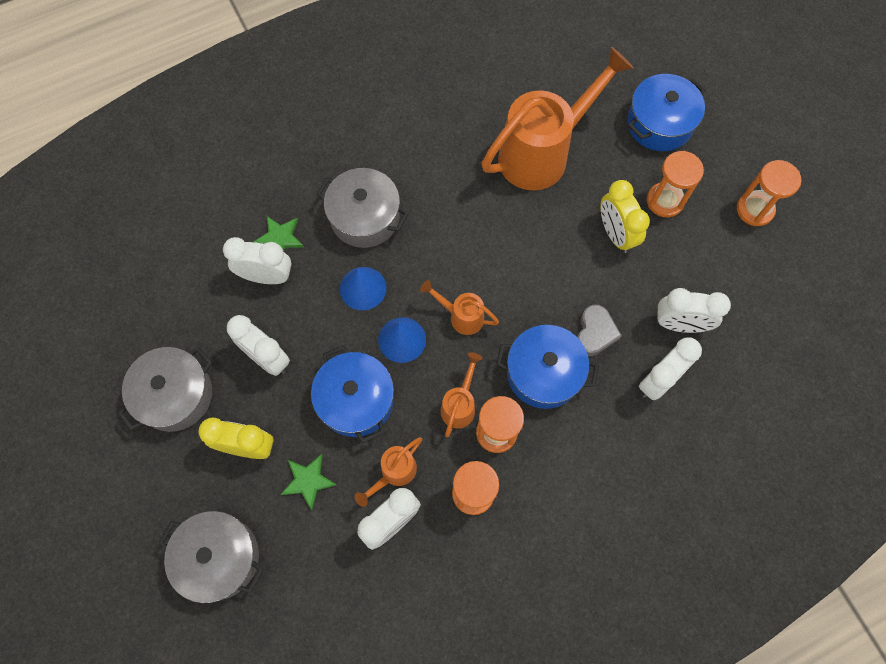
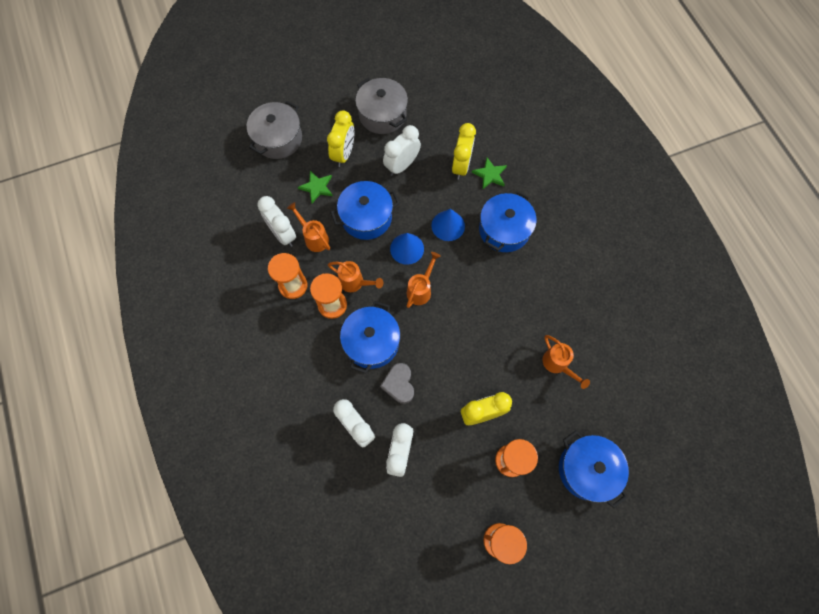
camera: 95 degrees right, 0 degrees up
(267, 276) = (461, 166): white clock -> yellow clock
(365, 217) = (504, 229): grey pot -> blue pot
(542, 153) = (558, 364): orange watering can -> orange watering can, size x0.45
(595, 333) = (399, 384): grey heart -> grey heart turned 60 degrees clockwise

